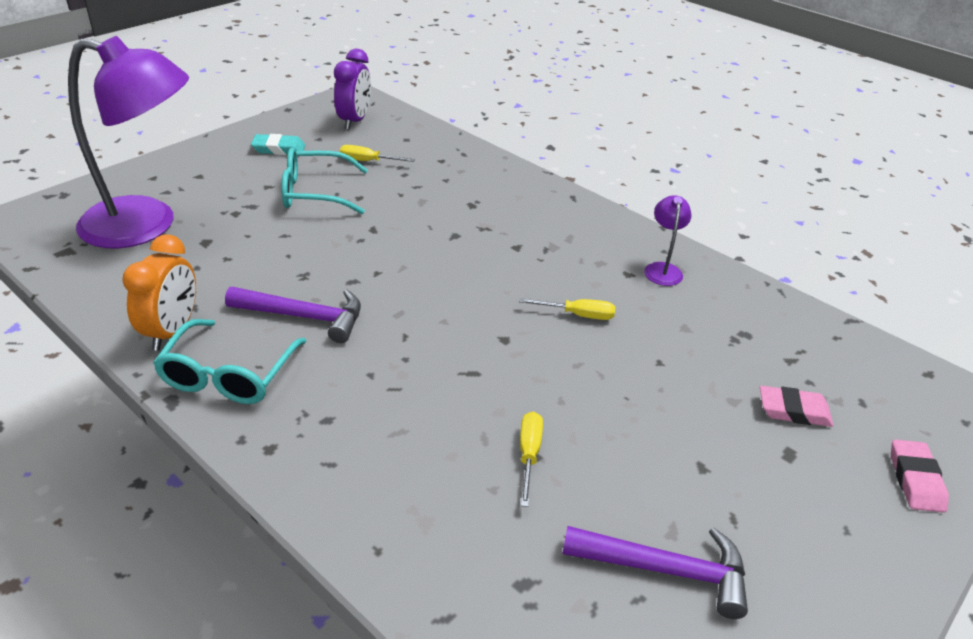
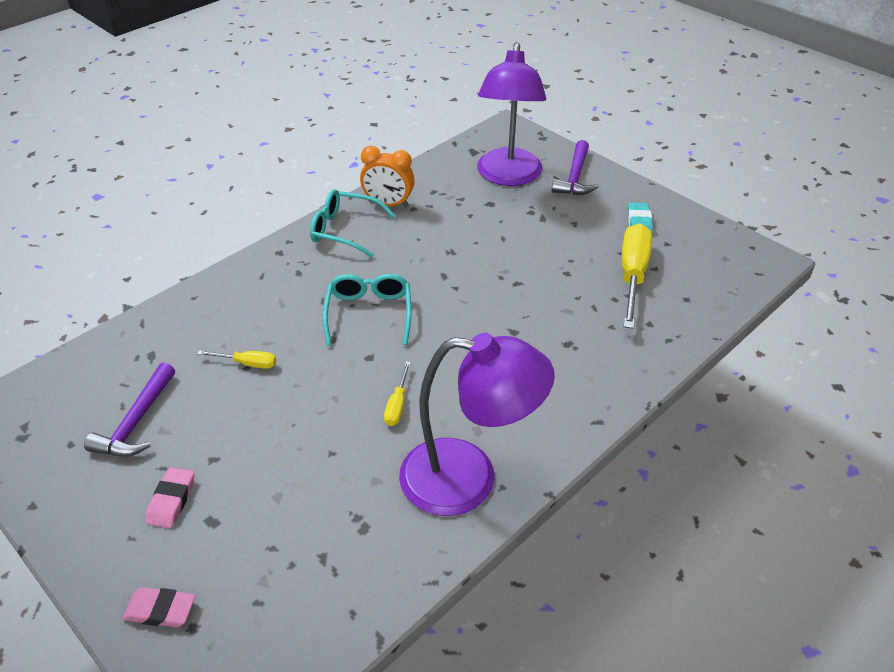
camera: 95 degrees right, 5 degrees up
(304, 317) = (401, 255): purple hammer -> purple hammer (575, 177)
(315, 192) = (569, 248): turquoise glasses -> turquoise glasses (369, 313)
(354, 121) = (712, 263): purple clock -> none
(368, 161) = (632, 275): yellow screwdriver -> yellow screwdriver, size x2.08
(662, 269) = (468, 479): purple lamp -> purple lamp, size x2.42
(793, 411) = (257, 539): pink eraser -> pink eraser (171, 500)

